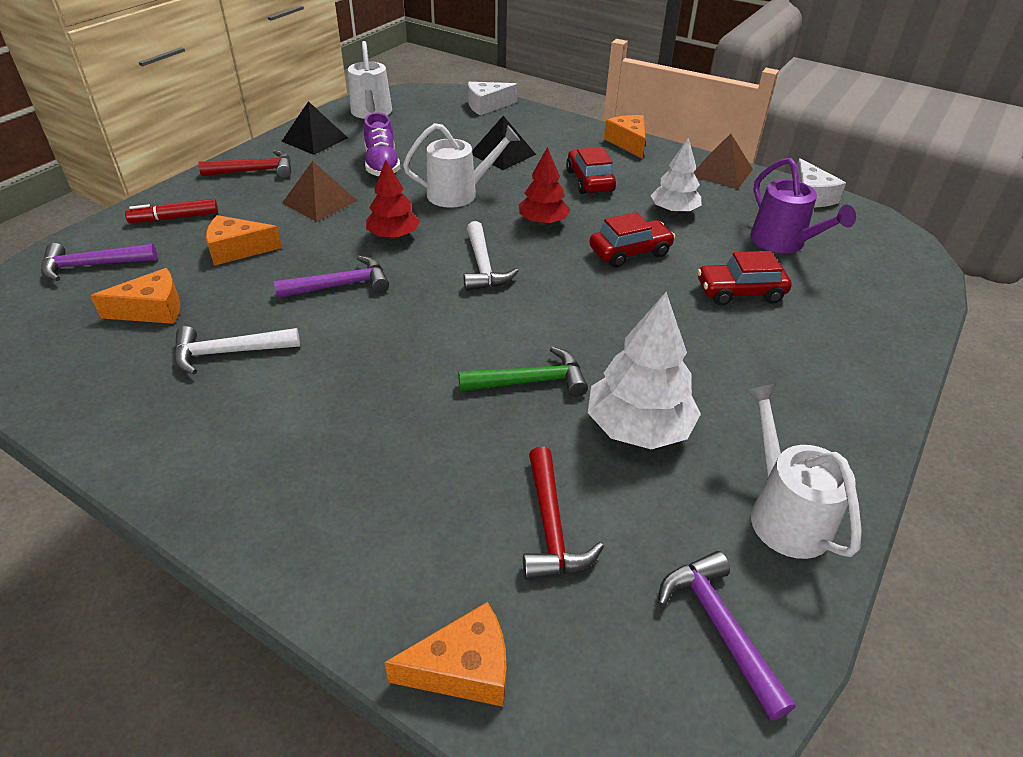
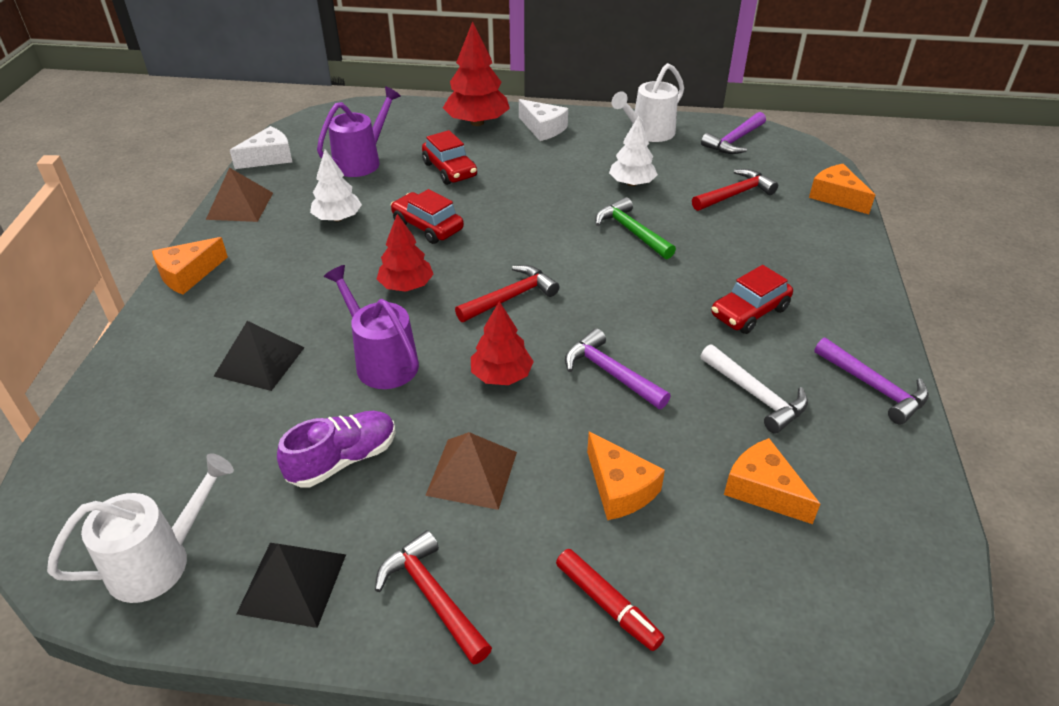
camera: 115 degrees left, 0 degrees up
(93, 265) = (757, 611): purple hammer -> purple hammer (873, 387)
(459, 193) = (381, 361): white watering can -> purple watering can
(483, 266) = (510, 297): white hammer -> red hammer
(487, 106) = (94, 430): white cheese -> white cheese (543, 128)
(589, 181) = (300, 279): red car -> red car (749, 312)
(638, 428) = (632, 183): white tree -> white tree, size x0.65
(864, 345) = (477, 122): none -> red tree

